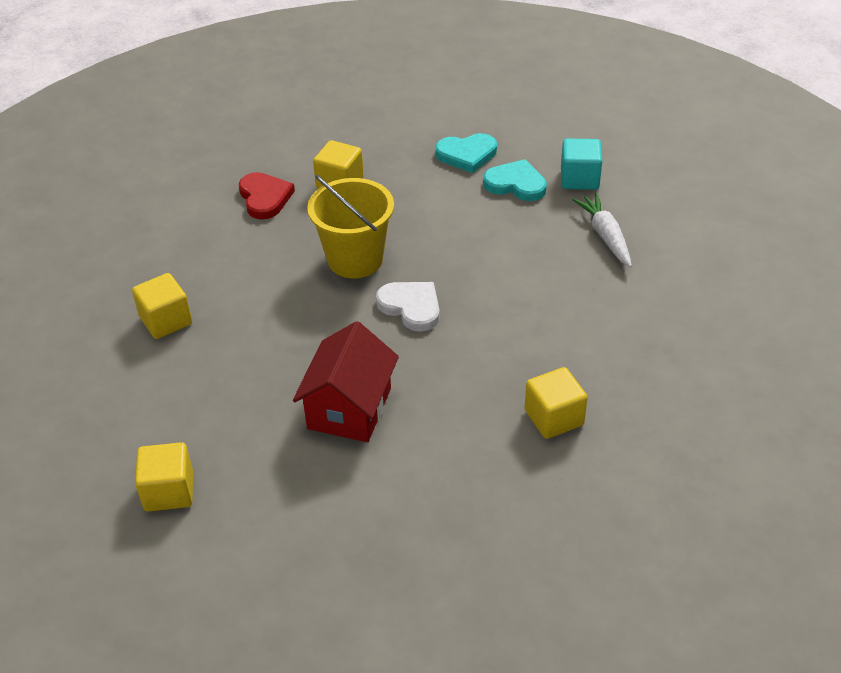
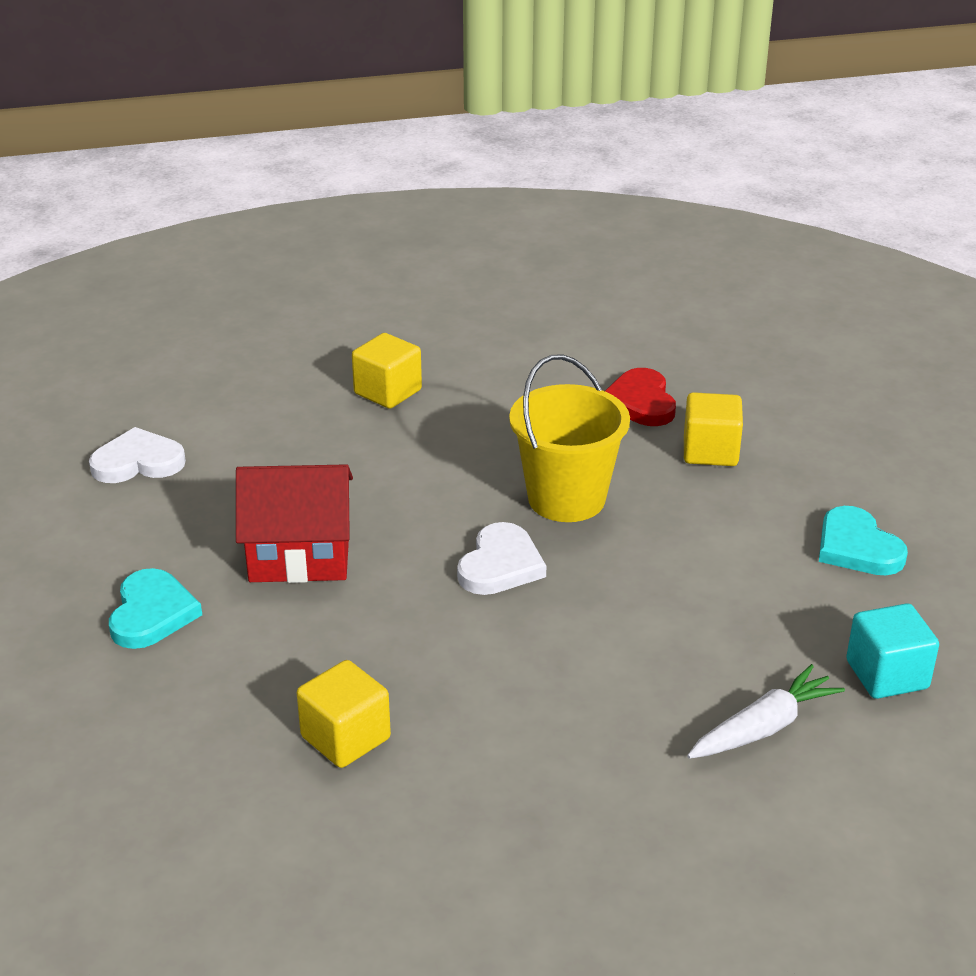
camera: 70 degrees right, 10 degrees down
(169, 491) = (138, 462): yellow cube -> white heart
(265, 198) = (640, 402): red heart -> red heart turned 120 degrees clockwise
(516, 184) = (824, 609): turquoise heart -> turquoise heart (152, 613)

